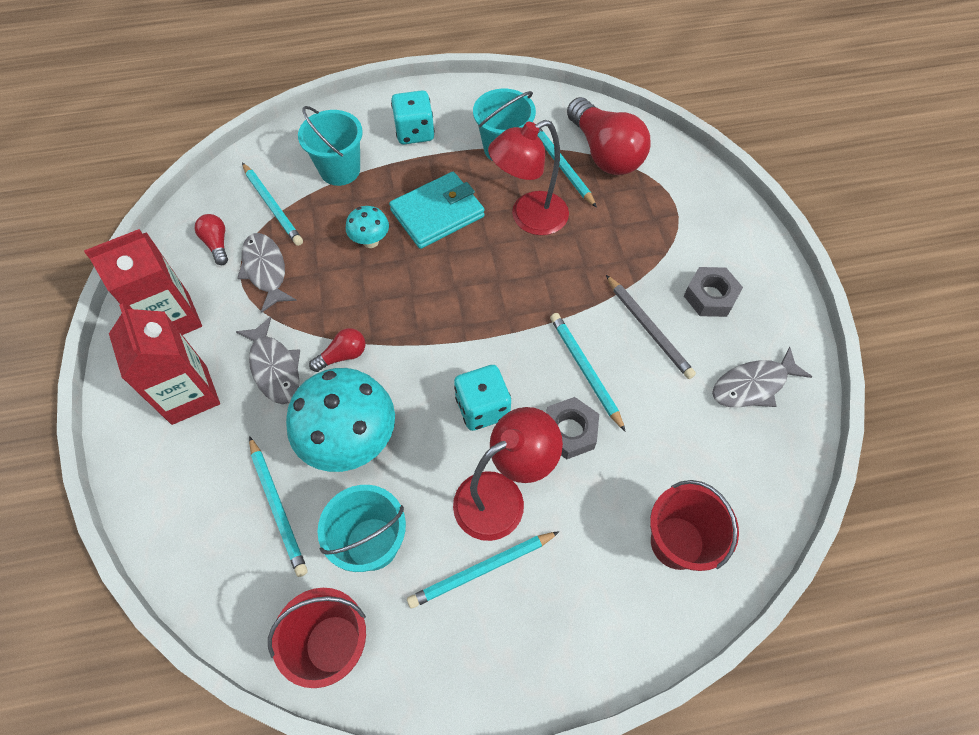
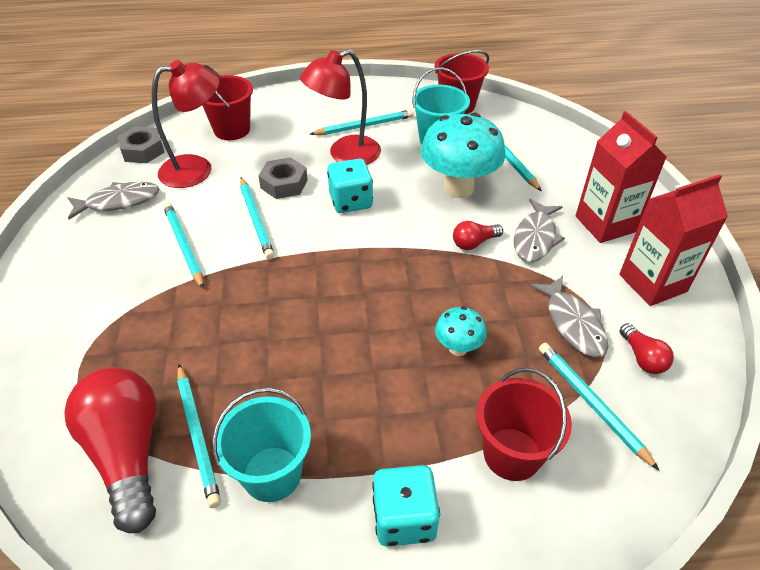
camera: 175 degrees left, 15 degrees down
(274, 368) = (535, 238): grey fish -> grey fish turned 135 degrees counterclockwise
(340, 170) = (512, 454): turquoise bucket -> red bucket
(437, 213) = (377, 377): turquoise wallet -> none
(529, 218) = (265, 363): red lamp -> red lamp (197, 169)
(648, 328) = (184, 246): grey pencil -> turquoise pencil
(710, 296) = (108, 268): grey nut -> grey nut (143, 150)

